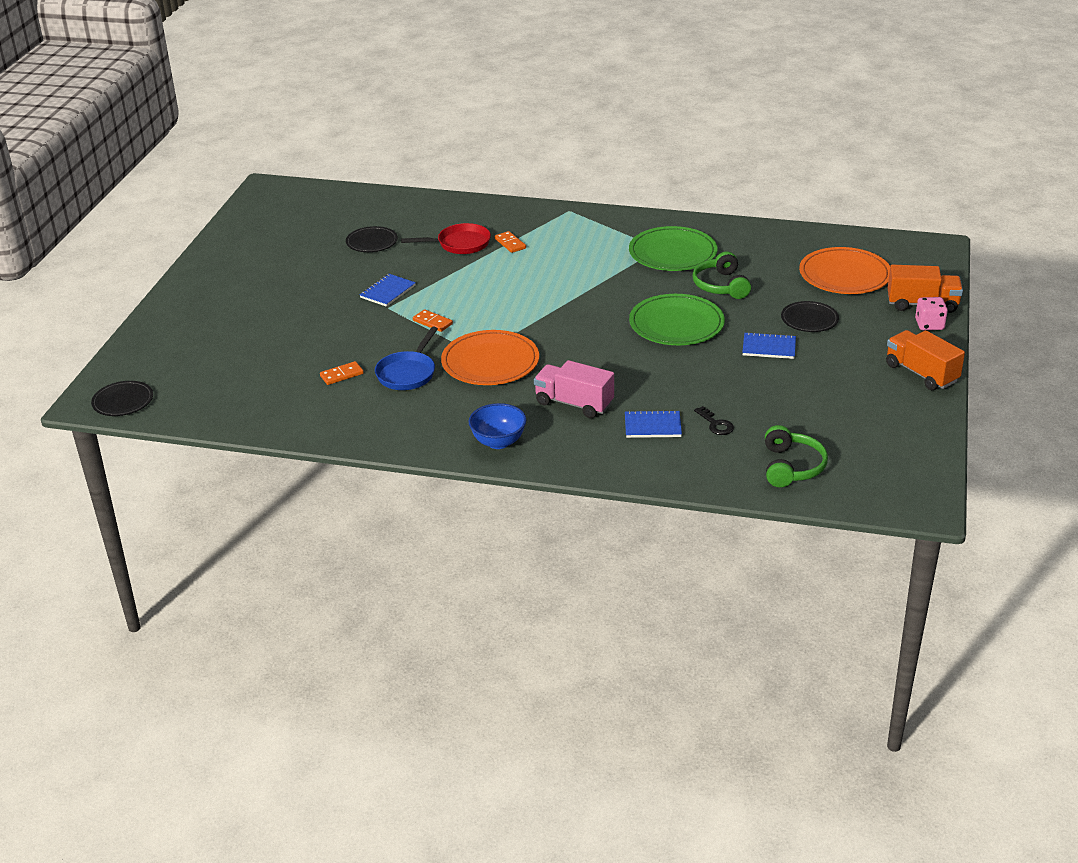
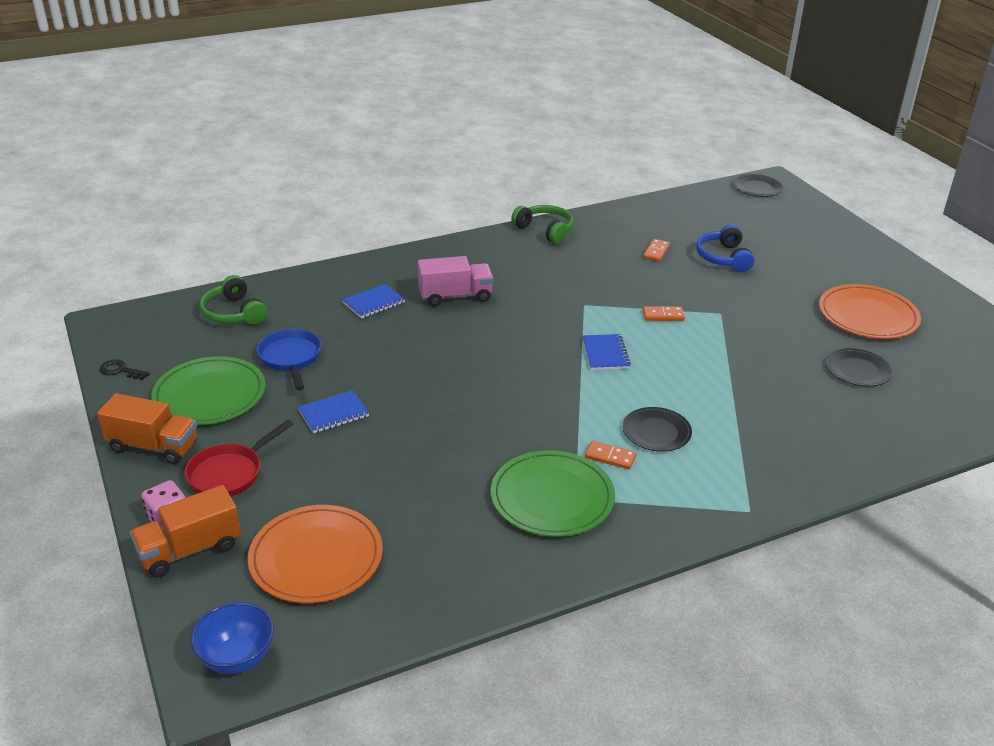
camera: 140 degrees right, 0 degrees up
(298, 347) = (723, 258): none -> blue headphones
(387, 292) = (747, 326): blue notebook -> blue notebook (605, 354)
(407, 373) = (612, 270): blue pan -> blue pan (290, 358)
(460, 244) = (779, 405): red pan -> red pan (229, 473)
(490, 362) = (565, 302): orange plate -> orange plate (868, 315)
(498, 442) = (476, 252): blue bowl -> blue bowl (237, 658)
(510, 243) = (734, 428): orange domino -> orange domino (610, 457)
(676, 324) = (449, 403): green plate -> green plate (209, 395)
(716, 424) = (323, 323): black key -> black key (120, 370)
(721, 286) = (450, 472): green headphones -> green headphones (545, 230)
(809, 319) = (315, 467): black plate -> black plate (656, 432)

